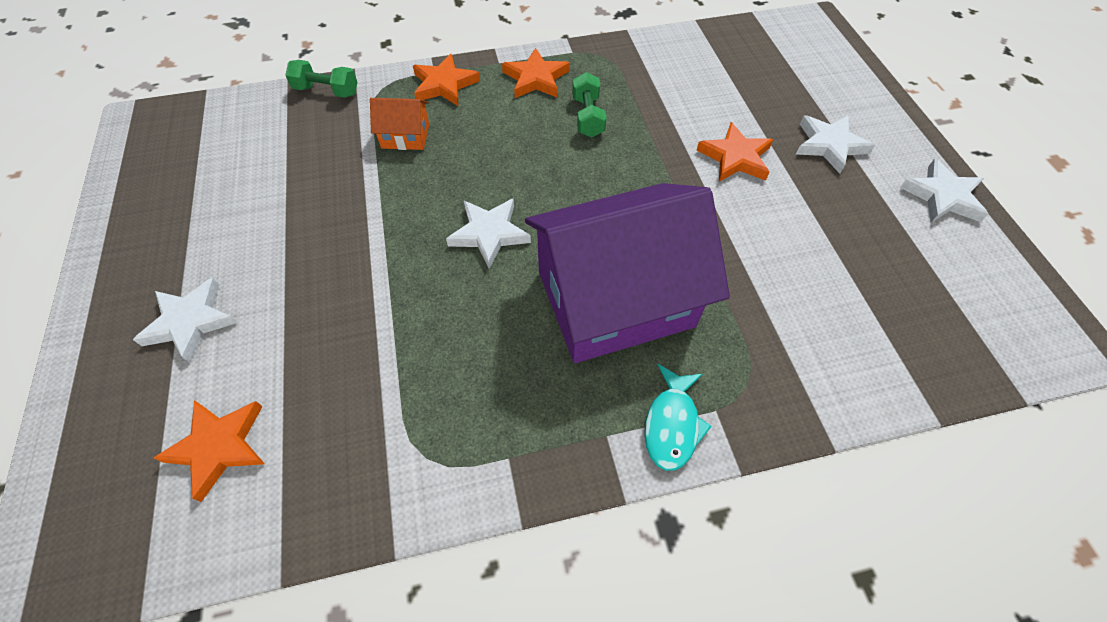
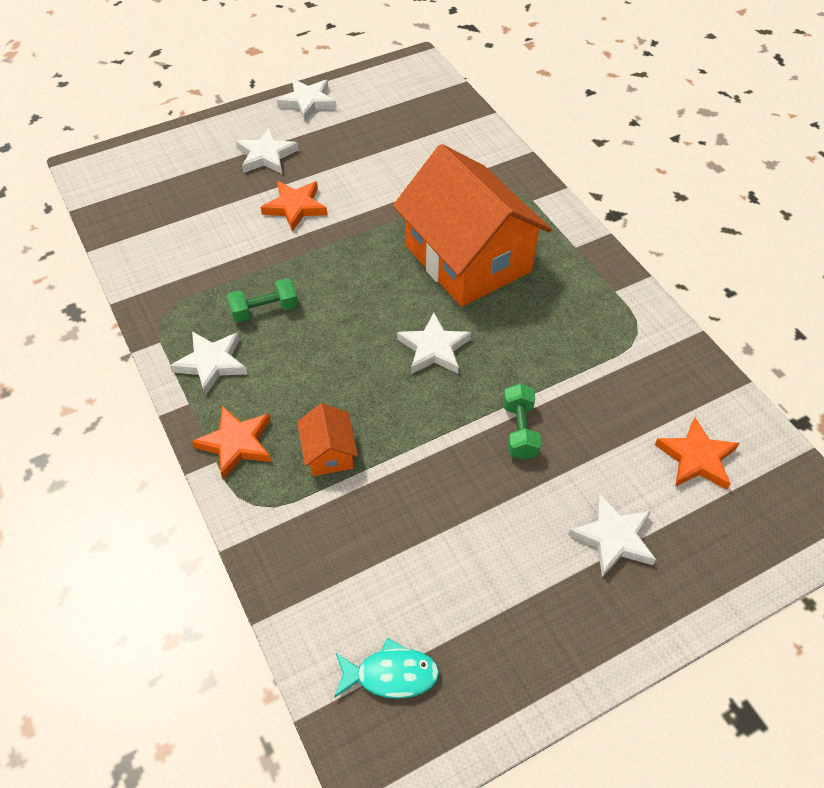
camera: 105 degrees left, 5 degrees down
(327, 91) = (271, 563): green dumbbell -> green dumbbell (520, 430)
(536, 78) = (211, 363): orange star -> white star
(615, 299) = (468, 259): purple house -> orange house
(672, 424) = (552, 218): turquoise fish -> turquoise fish (391, 675)

